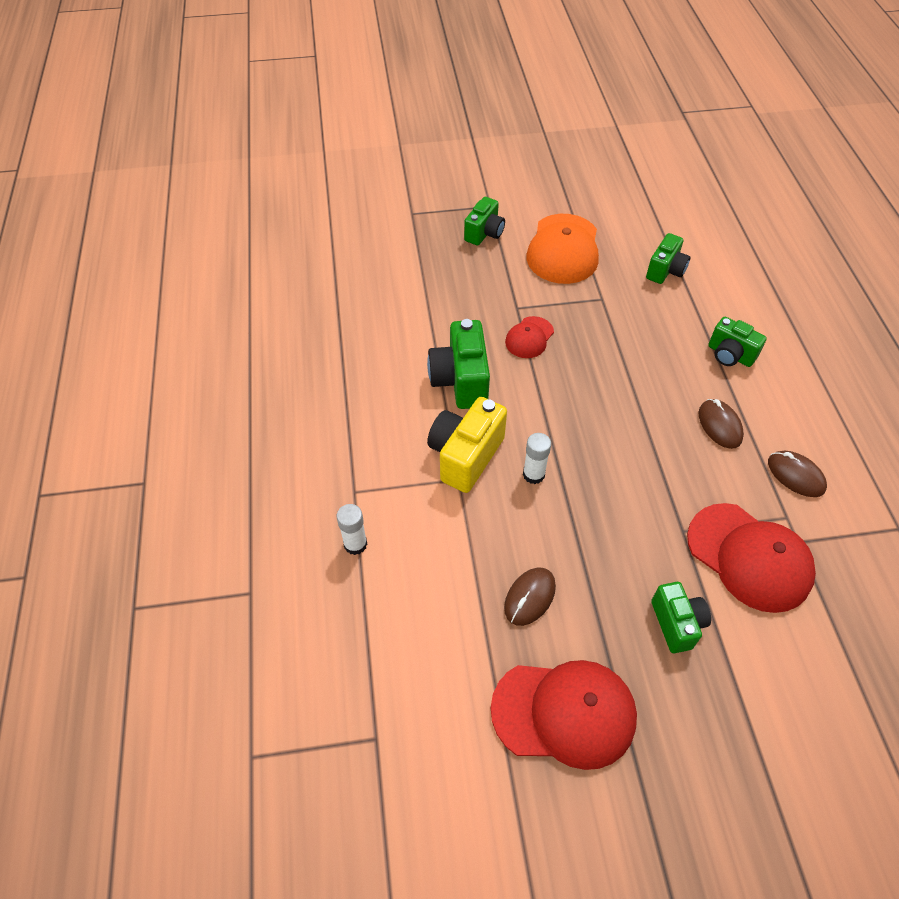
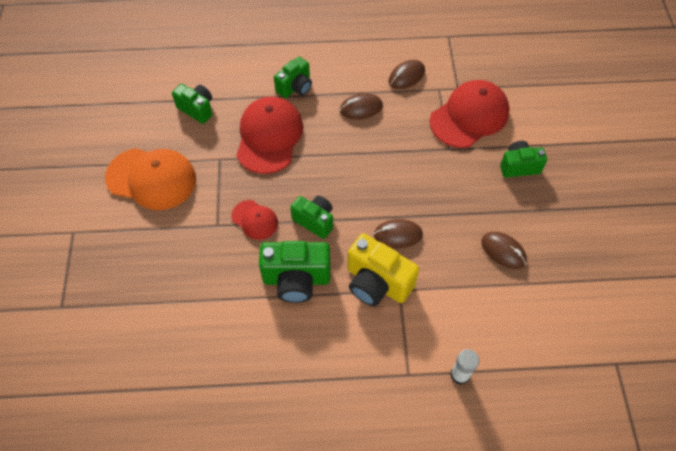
camera: 85 degrees left, 5 degrees up
(484, 233) = (111, 241): green camera -> green camera (314, 221)
(533, 474) = (398, 235): white glue stick -> brown mouse
(564, 713) = (585, 241): red cap -> red cap (269, 137)

